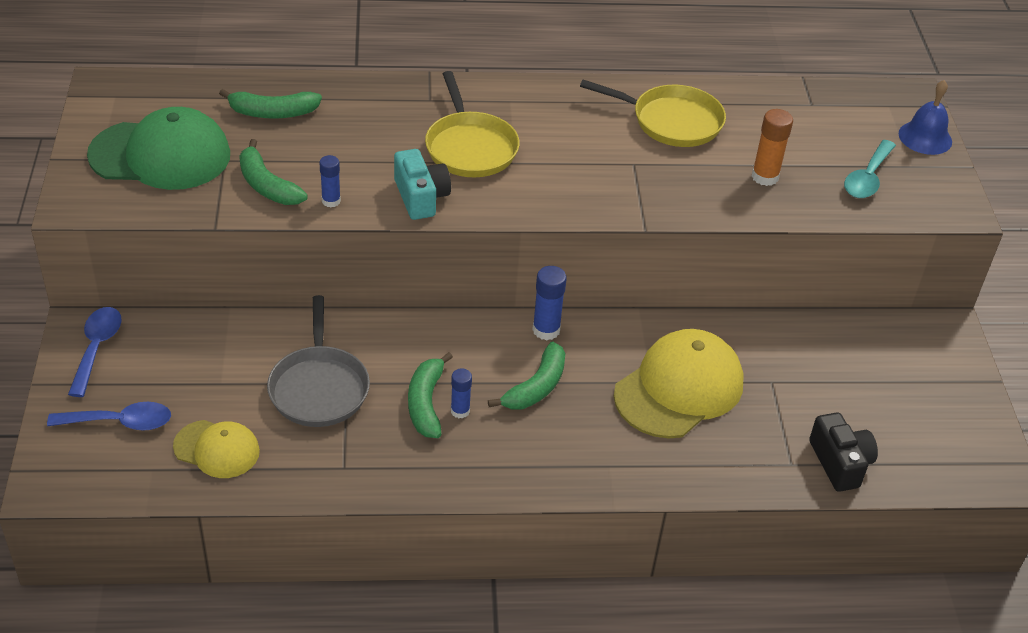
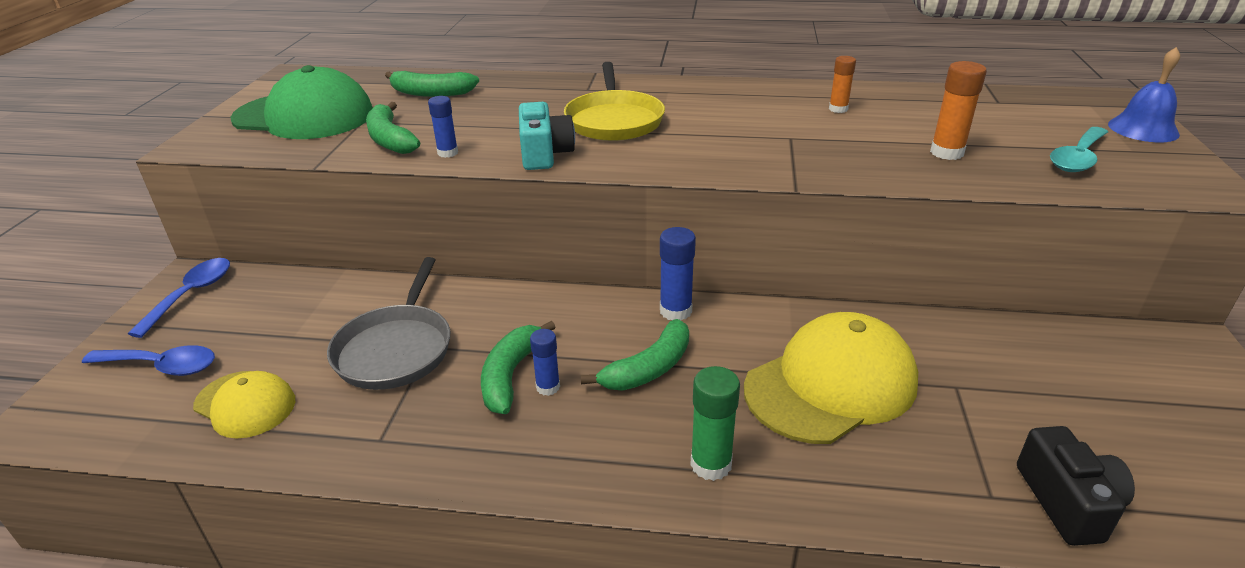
camera: 15 degrees right, 10 degrees down
(599, 461) = (711, 464): none -> green glue stick
(672, 121) = (838, 109): yellow pan -> orange glue stick

